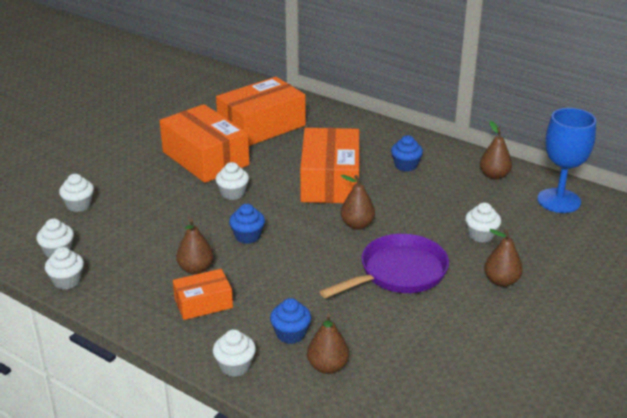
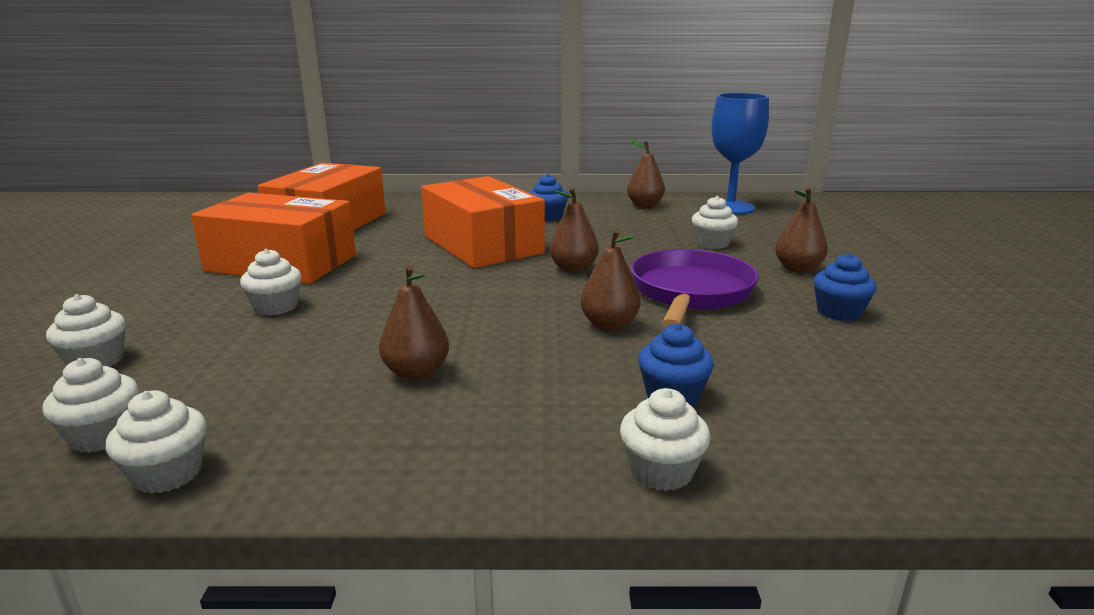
camera: 35 degrees left, 10 degrees down
(203, 303) = (487, 409): orange box -> none
(233, 193) = (367, 283): white cupcake -> white cupcake (276, 307)
(247, 236) = (448, 315): blue cupcake -> blue cupcake (839, 312)
(327, 367) = (784, 412): brown pear -> brown pear (609, 325)

